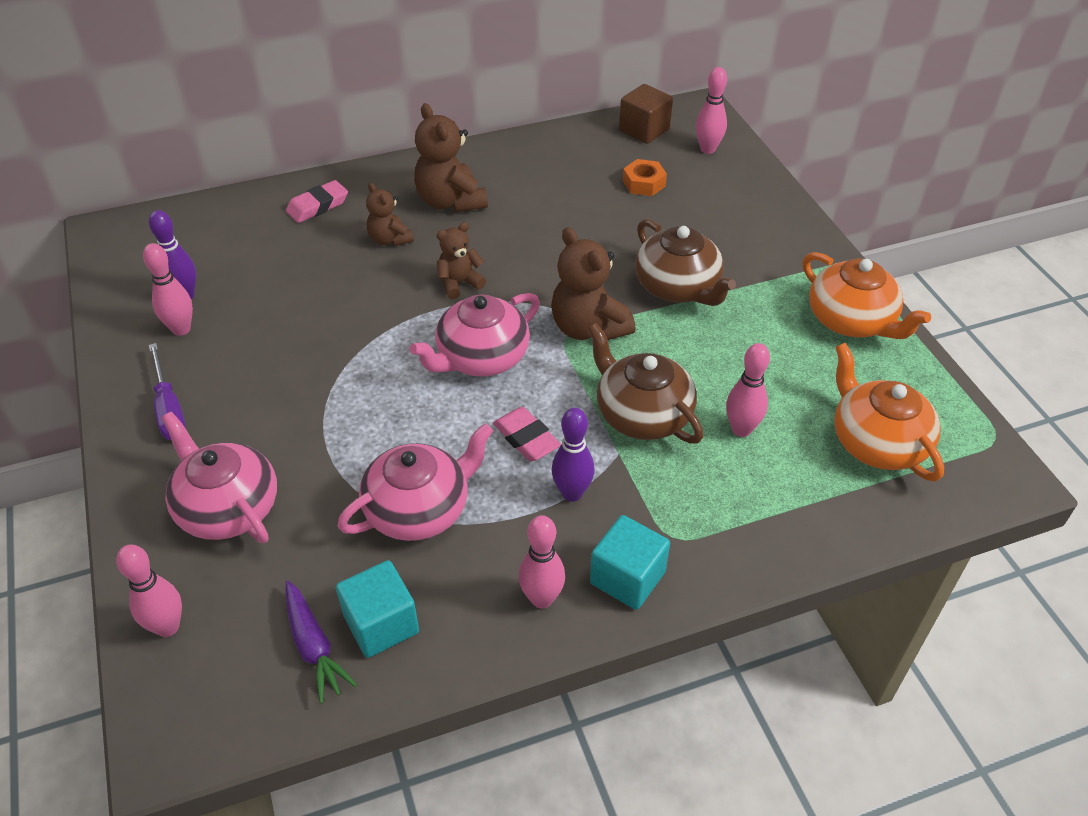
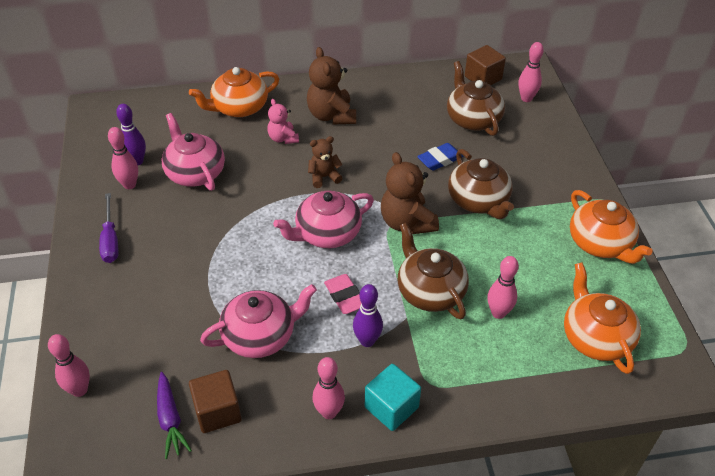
camera: 10 degrees right, 0 degrees up
(227, 508) = (134, 315): pink teapot -> pink teapot (195, 172)
(318, 206) = (239, 107): pink eraser -> orange teapot
(381, 624) = (217, 411): turquoise cube -> brown cube
(390, 239) = (283, 138): brown teddy bear -> pink teddy bear
(612, 241) = (439, 159): none -> blue eraser
(644, 183) = (473, 119): orange nut -> brown teapot

